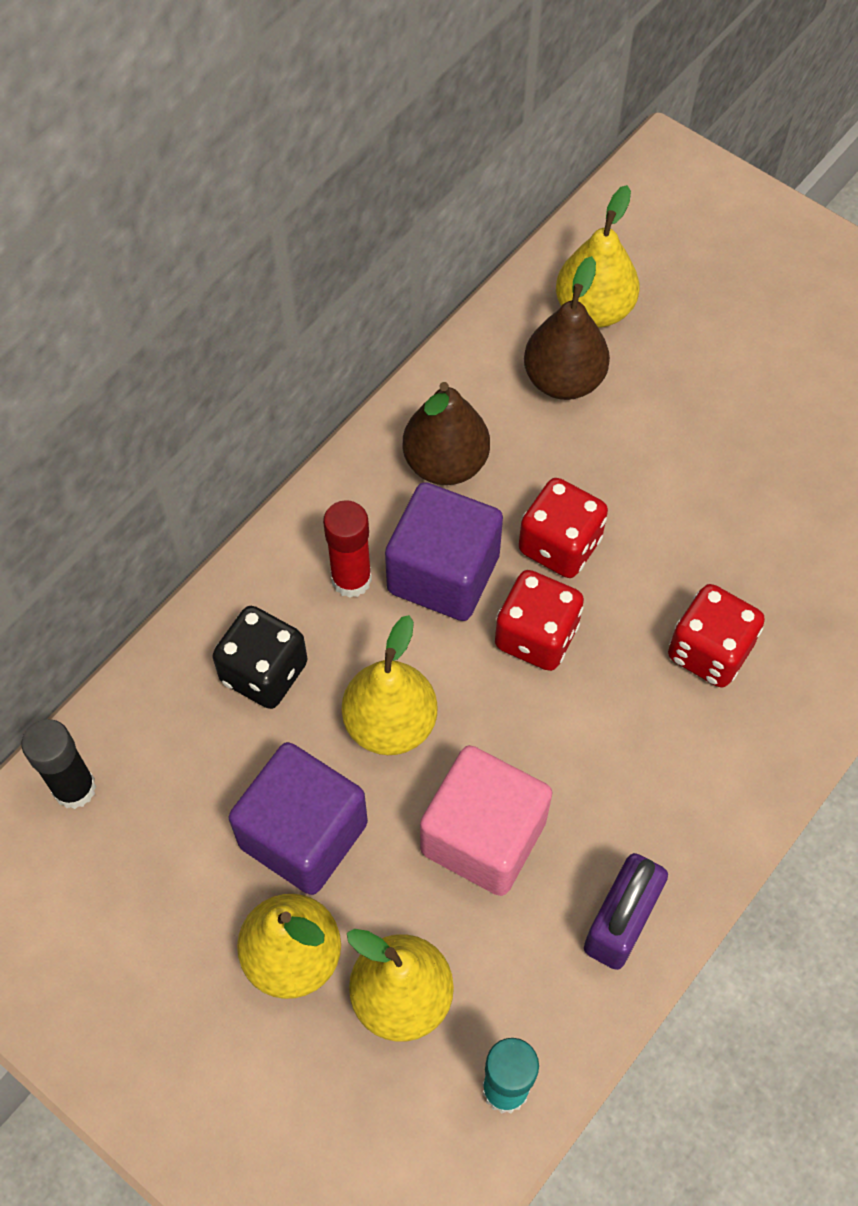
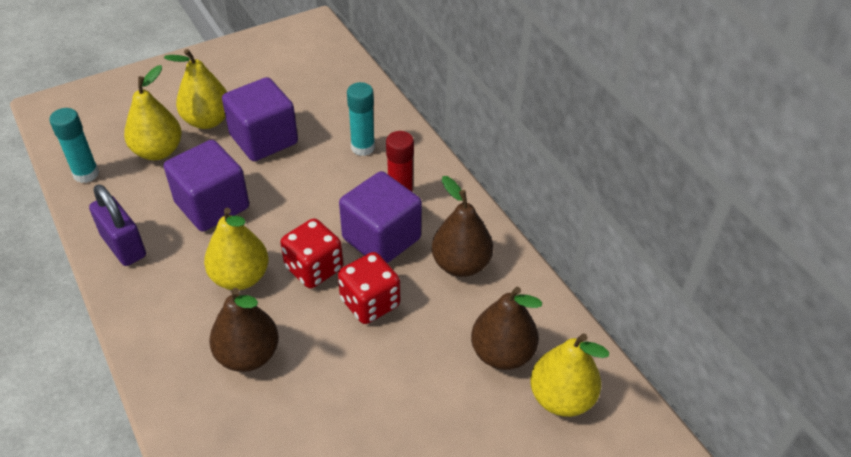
camera: 110 degrees right, 15 degrees down
(74, 788) = (341, 72): black glue stick -> none
(264, 672) = (363, 147): black dice -> turquoise glue stick
(390, 724) = (301, 187): yellow pear -> yellow pear (240, 277)
(483, 836) = (212, 205): pink cube -> purple cube
(709, 651) = (248, 355): red dice -> brown pear

